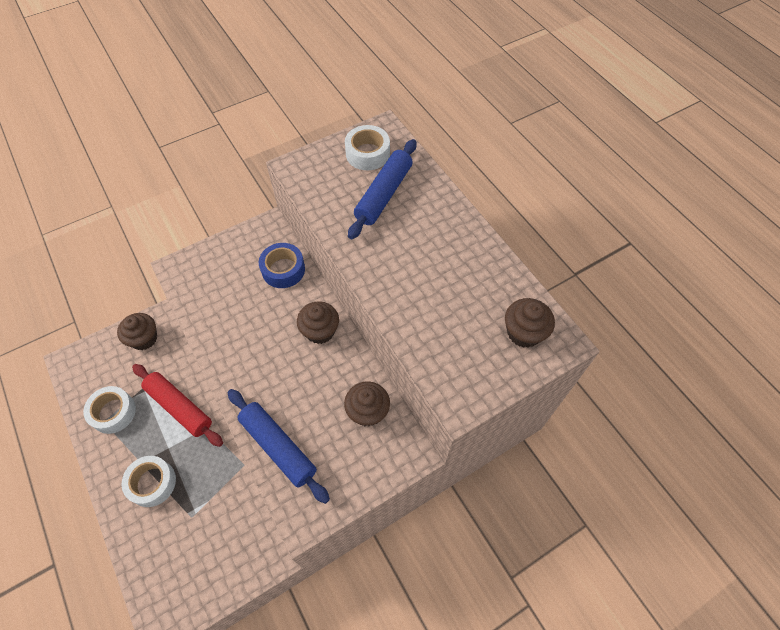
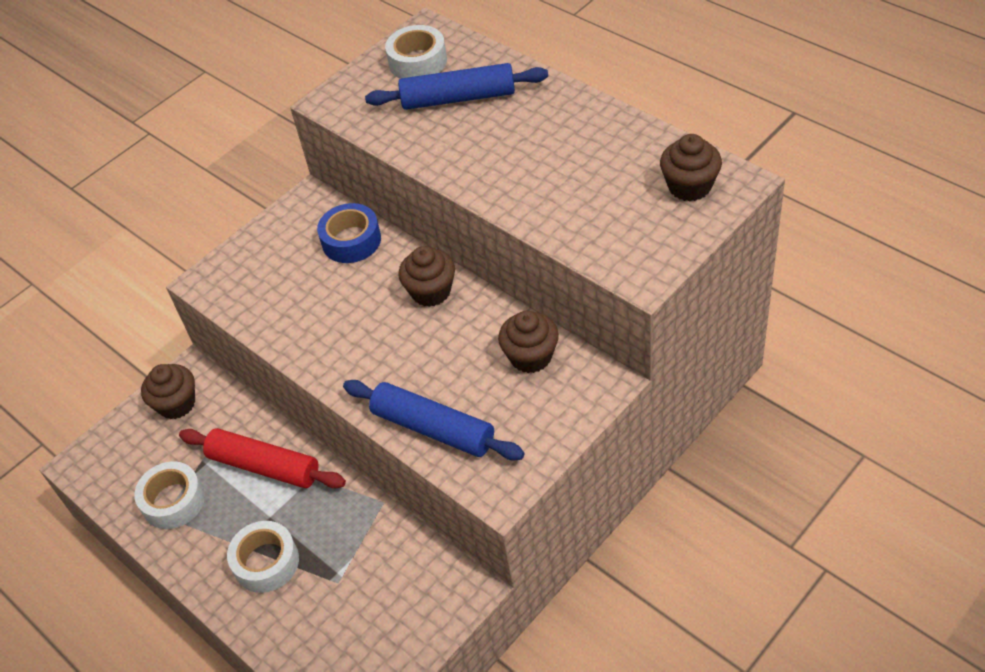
camera: 10 degrees left, 10 degrees down
(384, 194) = (458, 98): blue rolling pin -> blue rolling pin turned 75 degrees clockwise

